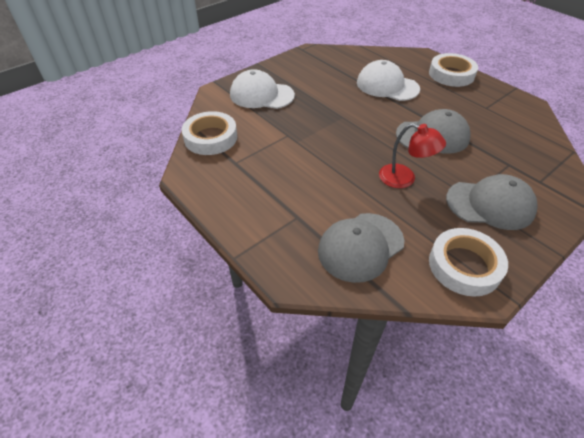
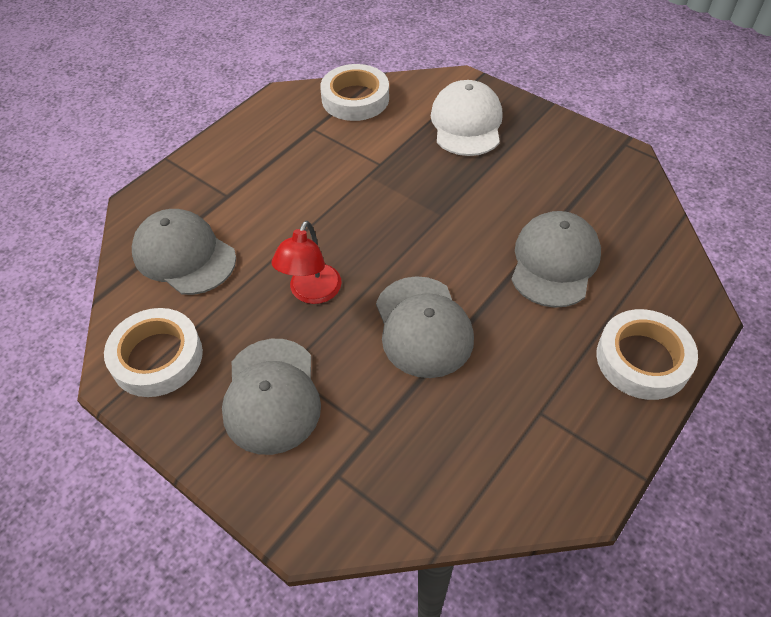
camera: 80 degrees right, 5 degrees up
(387, 86) = (554, 262): white cap -> grey cap

